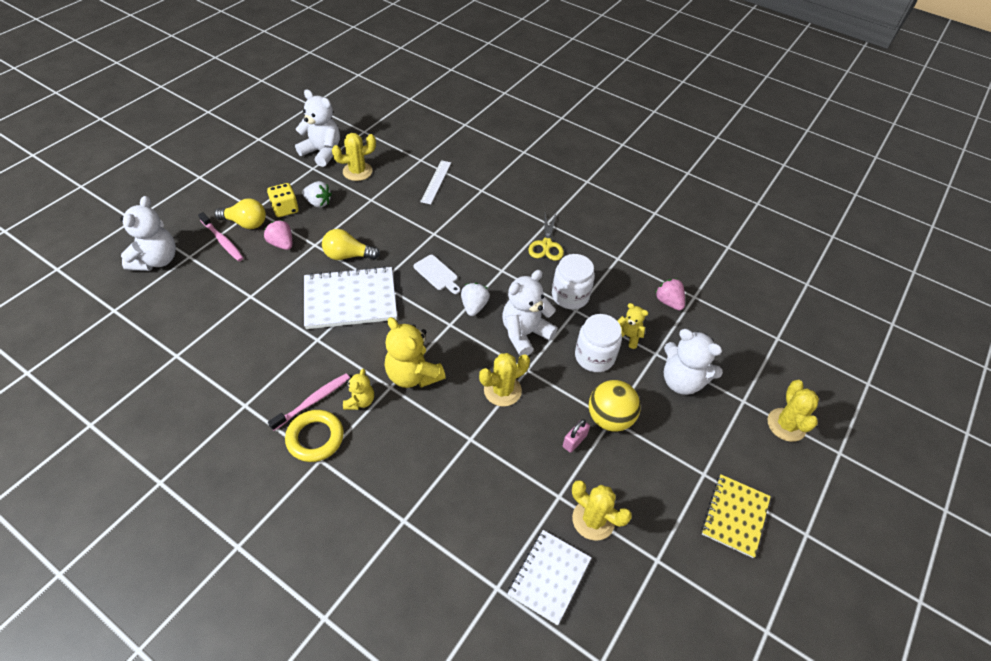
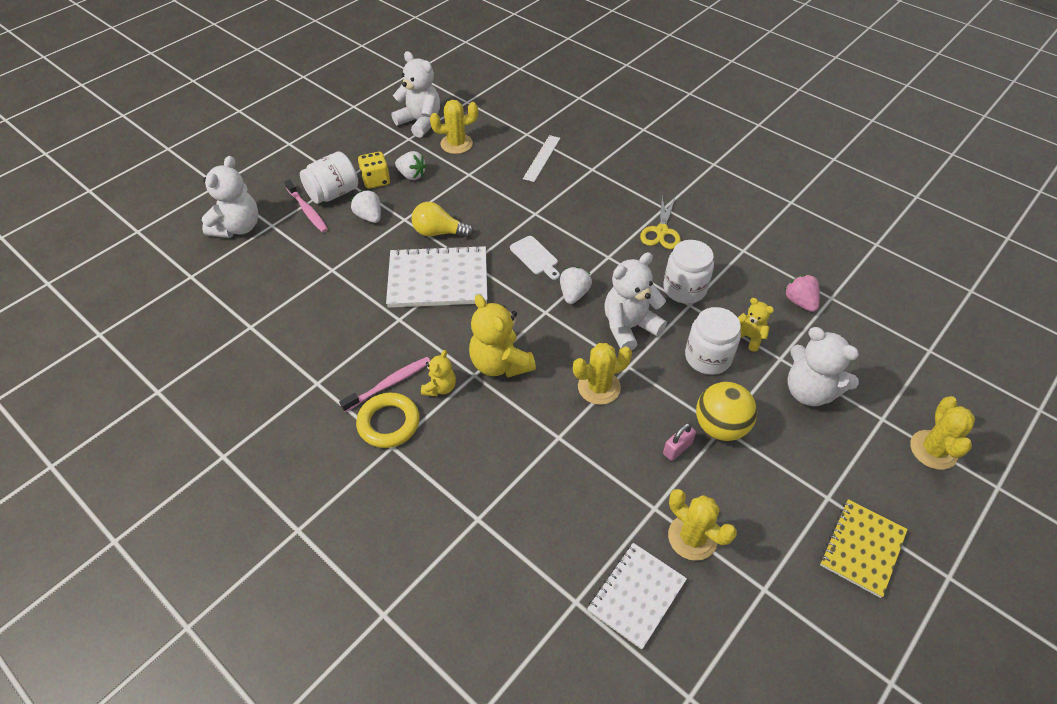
camera: 10 degrees right, 0 degrees up
(246, 223) = (333, 193): yellow light bulb -> white jar
(282, 244) = (369, 217): pink strawberry -> white strawberry

